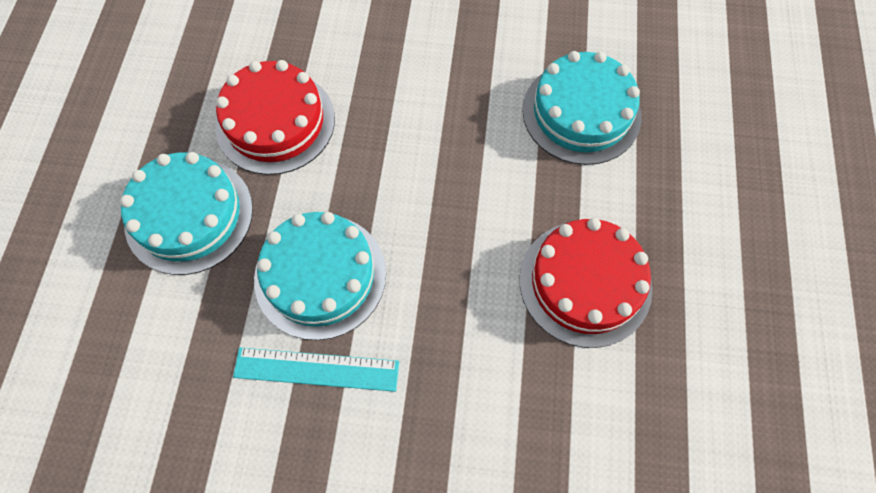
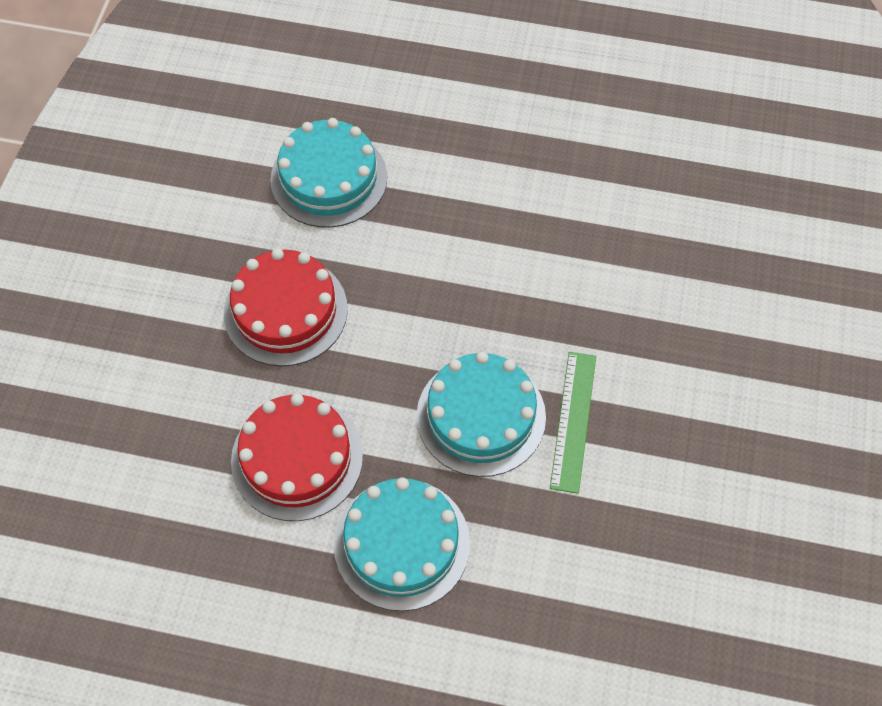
camera: 85 degrees left, 5 degrees down
(316, 369) = (573, 421): turquoise ruler -> green ruler
(585, 282) = (504, 201): red cake -> red cake (285, 311)

